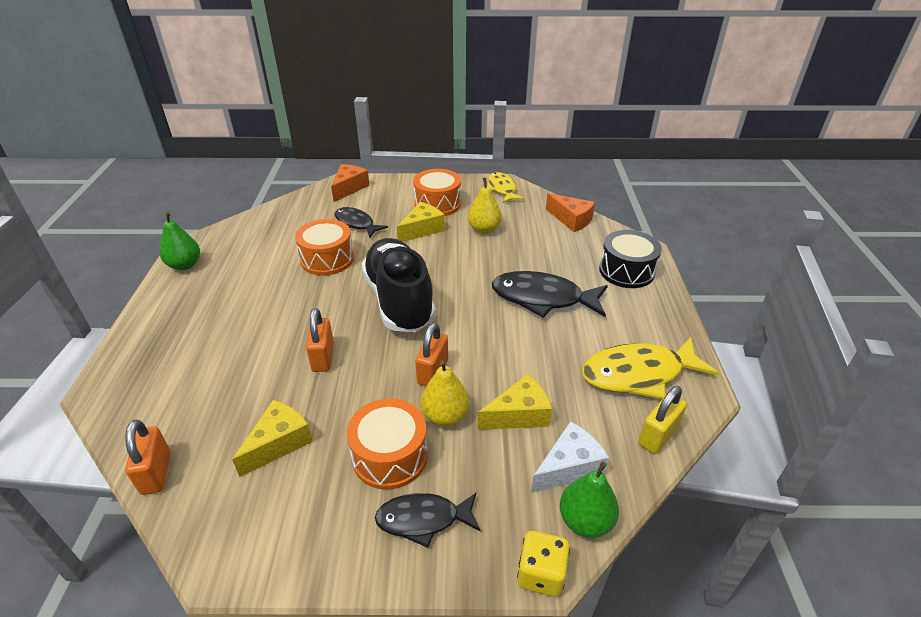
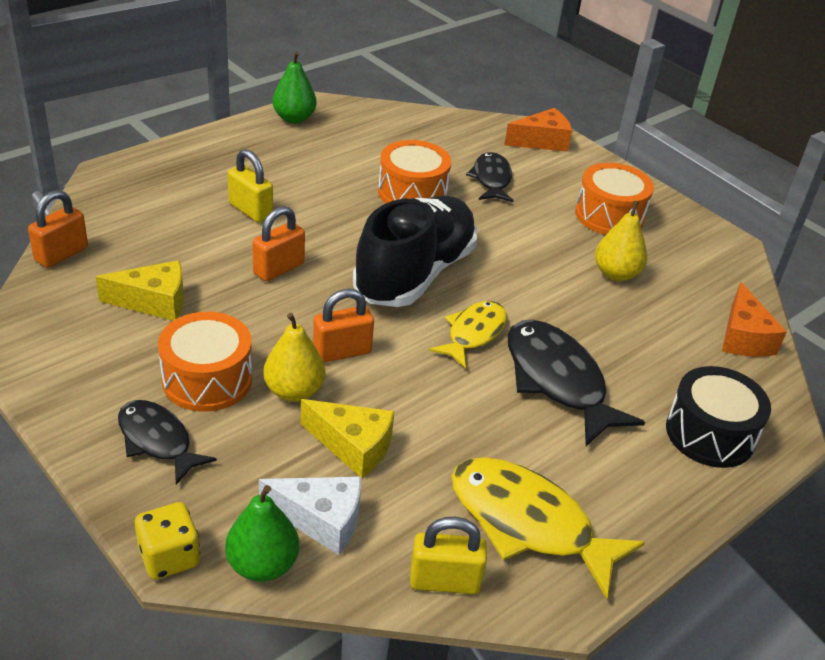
camera: 45 degrees right, 0 degrees up
(248, 338) = (250, 210): none -> yellow padlock
(422, 229) = (547, 229): yellow cheese -> none
(502, 189) = (716, 249): yellow fish -> yellow fish (473, 333)

